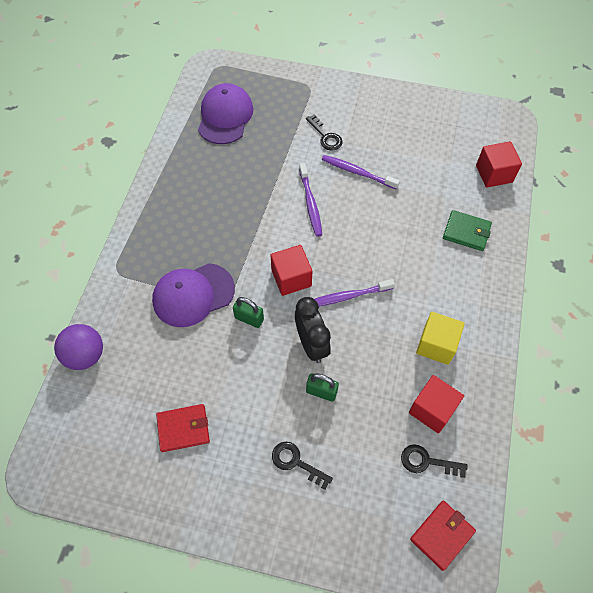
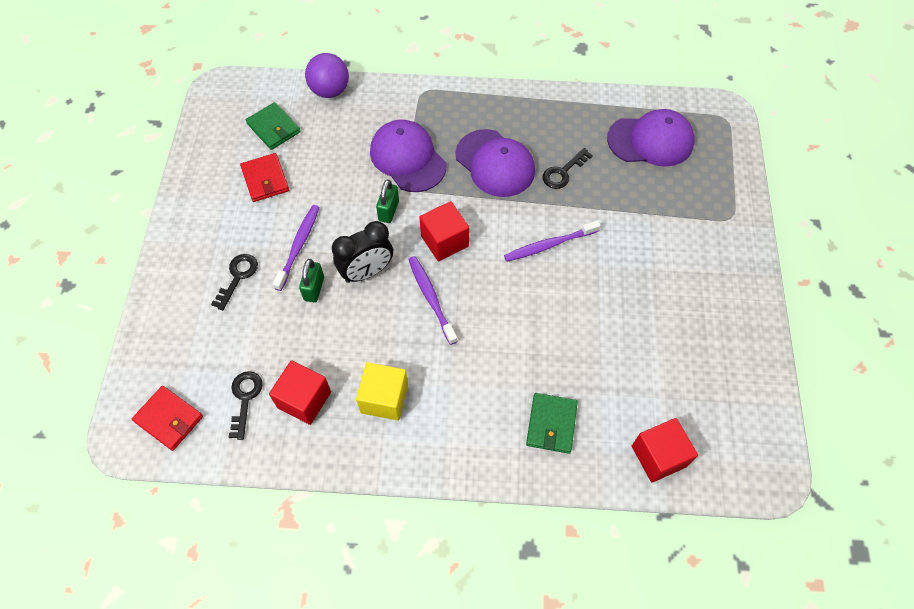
camera: 80 degrees right, 0 degrees up
(118, 416) = (273, 128): none -> green wallet
(218, 227) = (495, 163): none -> purple cap
(325, 136) = (656, 247): black key -> black key (563, 172)
(357, 172) = (610, 288): purple toothbrush -> purple toothbrush (298, 246)

